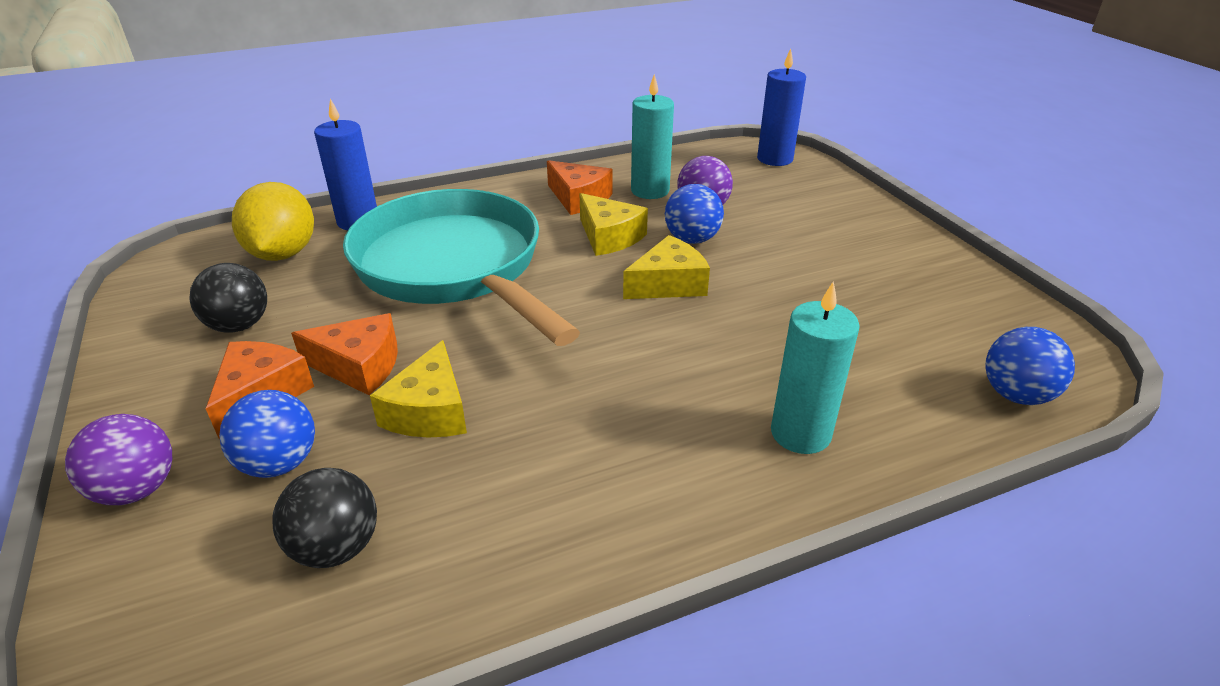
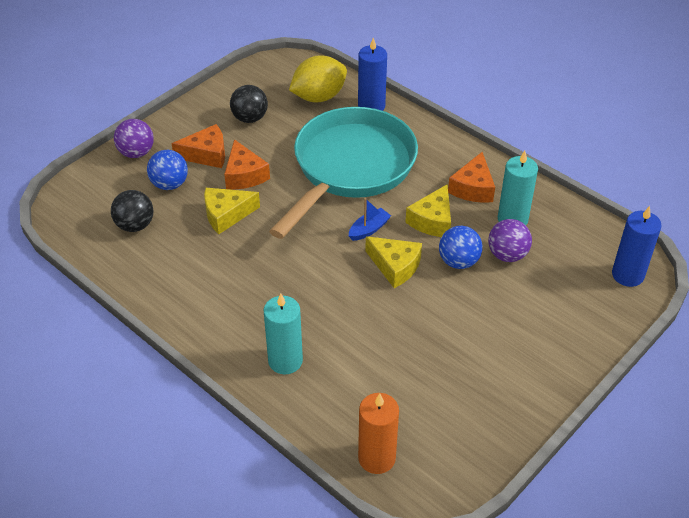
camera: 65 degrees right, 10 degrees up
(585, 285) = (369, 229): none -> blue boat
(1016, 395) = (376, 458): blue ball -> orange candle

